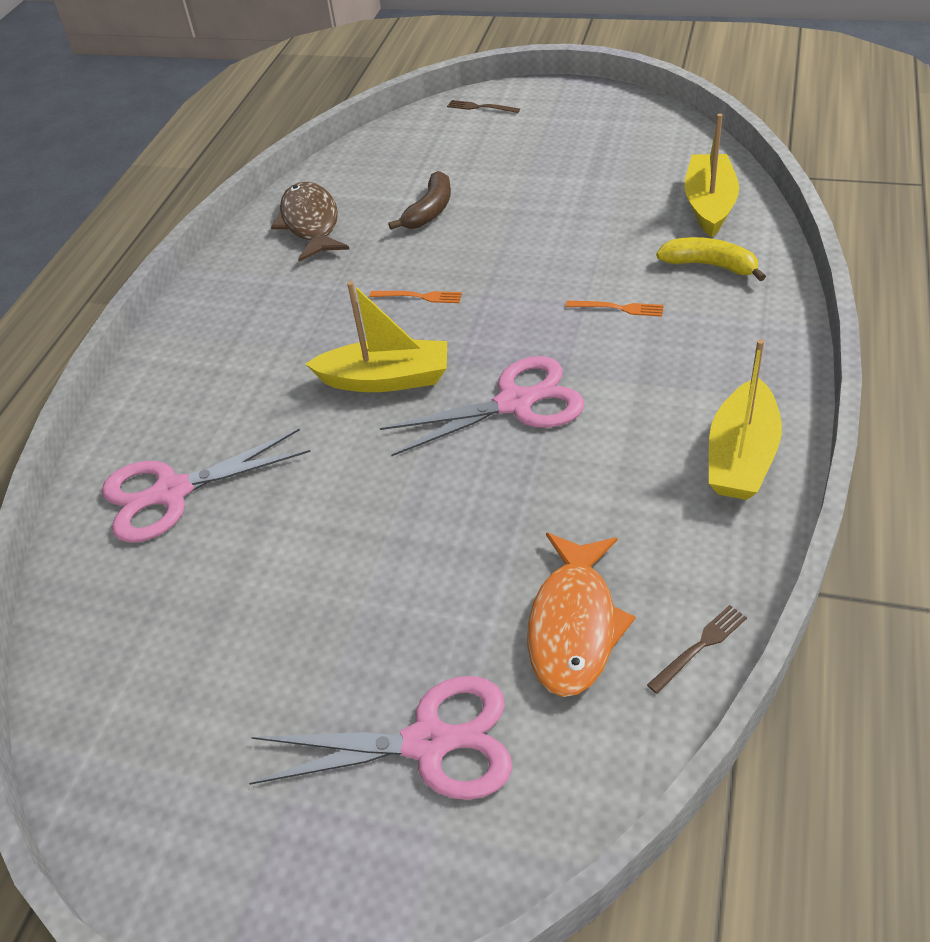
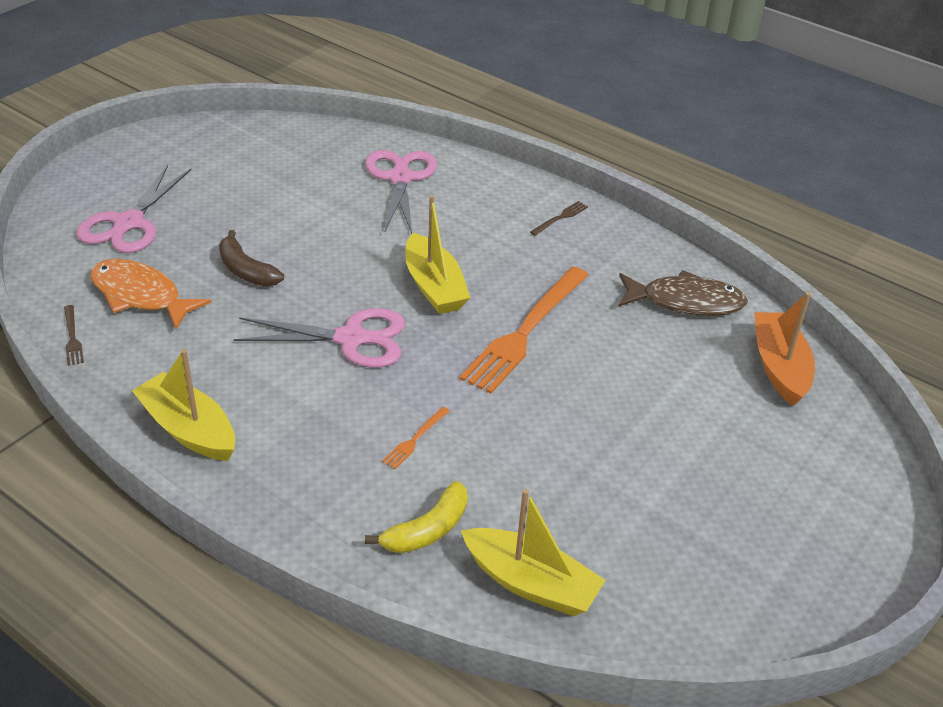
camera: 105 degrees right, 5 degrees down
(372, 162) = (779, 367): none -> orange boat
(386, 379) = (434, 286): yellow boat -> yellow boat turned 45 degrees counterclockwise
(419, 297) = (525, 331): orange fork -> orange fork, size x2.43
(430, 211) = (659, 377): brown banana -> brown banana (246, 270)
(481, 107) = (864, 483): brown fork -> brown fork (560, 218)
(515, 403) = (351, 338): pink scissors -> pink scissors turned 90 degrees counterclockwise

